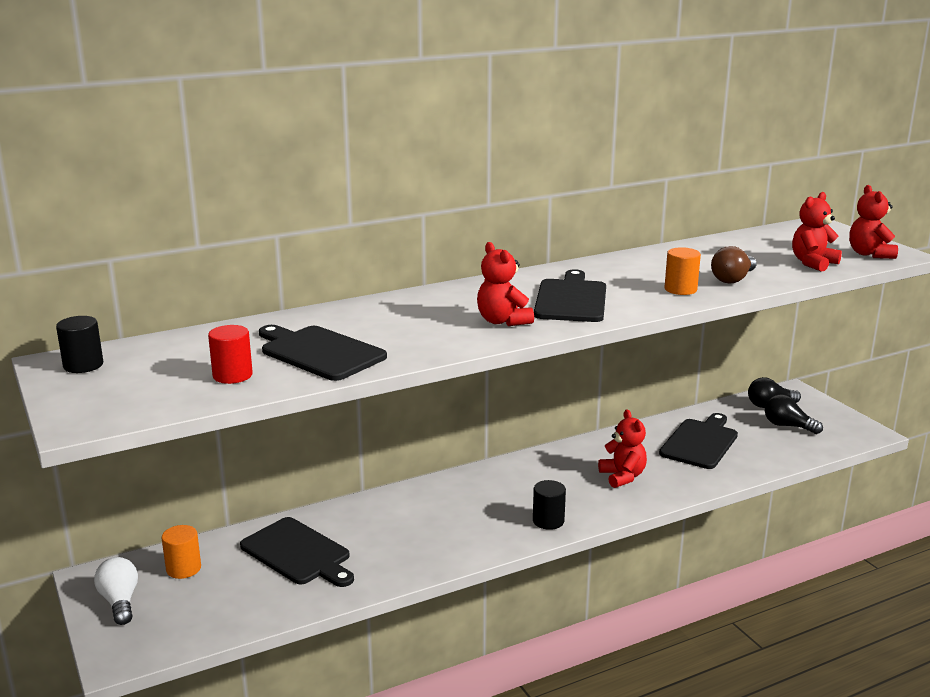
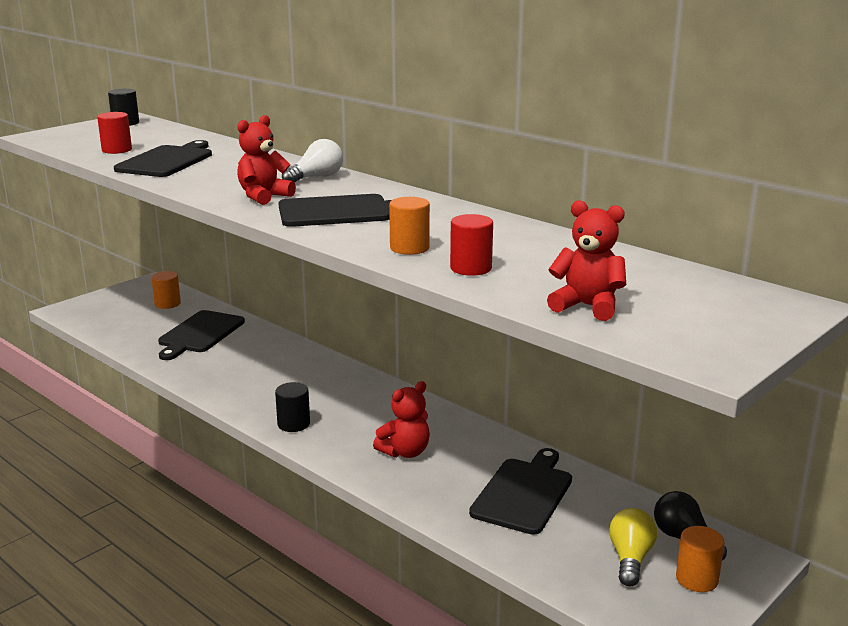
camera: 70 degrees right, 0 degrees up
(120, 602) = (124, 296): white light bulb -> white light bulb (316, 177)
(700, 442) = (524, 493): black cutting board -> black cutting board turned 75 degrees counterclockwise
(733, 279) = (471, 268): brown light bulb -> red cylinder
(787, 426) = (630, 558): black light bulb -> yellow light bulb
(812, 412) = (697, 579): none -> orange cylinder
(869, 254) = (680, 341): red teddy bear -> none

